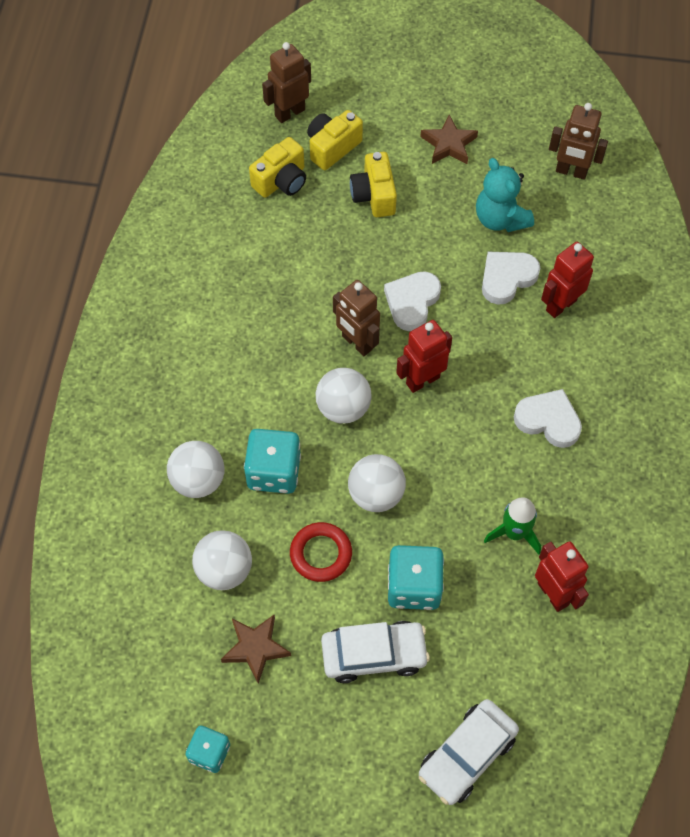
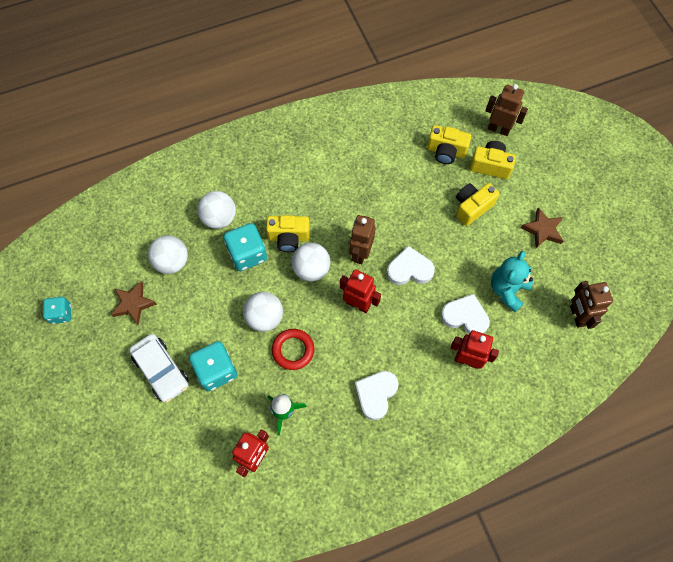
camera: 60 degrees right, 5 degrees up
(282, 412) = (289, 238): none -> yellow camera
(321, 554) = (209, 307): red ring -> red ring (293, 350)
(467, 755) = (124, 457): white car -> none
(548, 420) = (376, 394): white heart -> white heart turned 150 degrees counterclockwise

